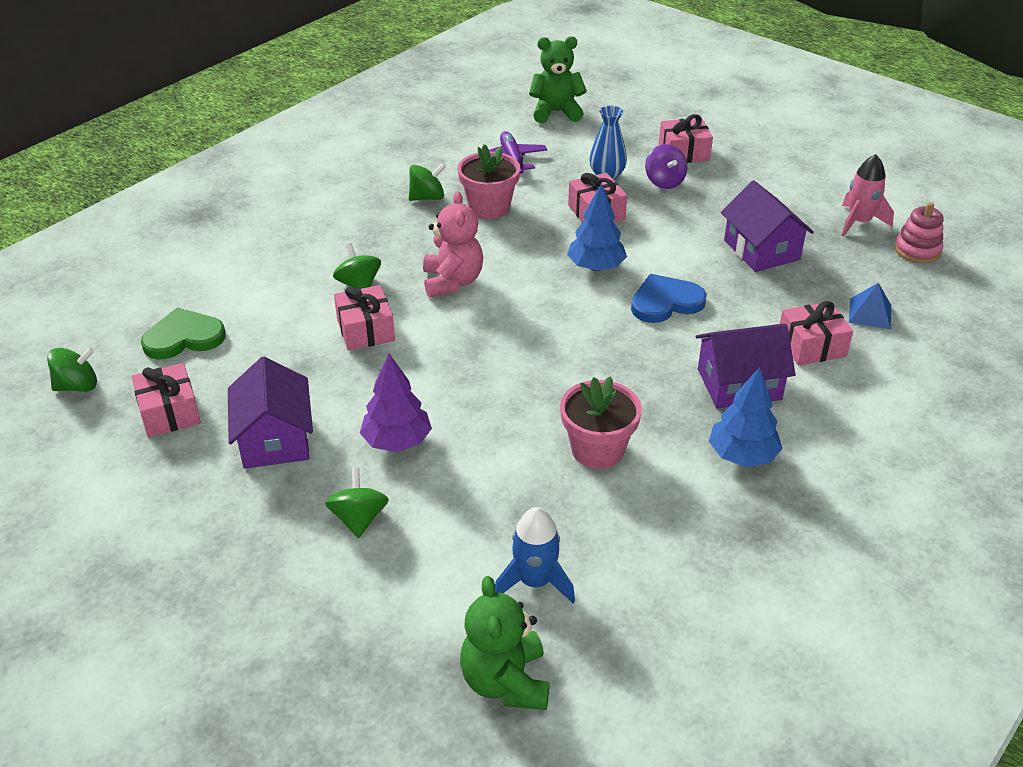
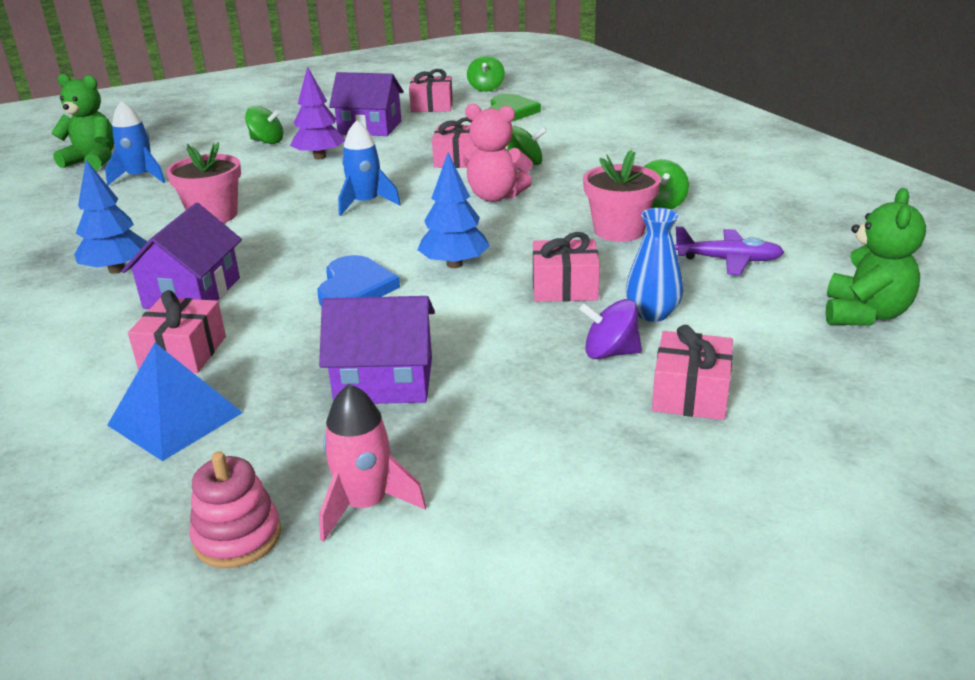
camera: 115 degrees right, 10 degrees down
(509, 354) = (366, 203): none -> blue rocket
(870, 313) = (175, 418): blue pyramid -> blue pyramid, size x1.56

